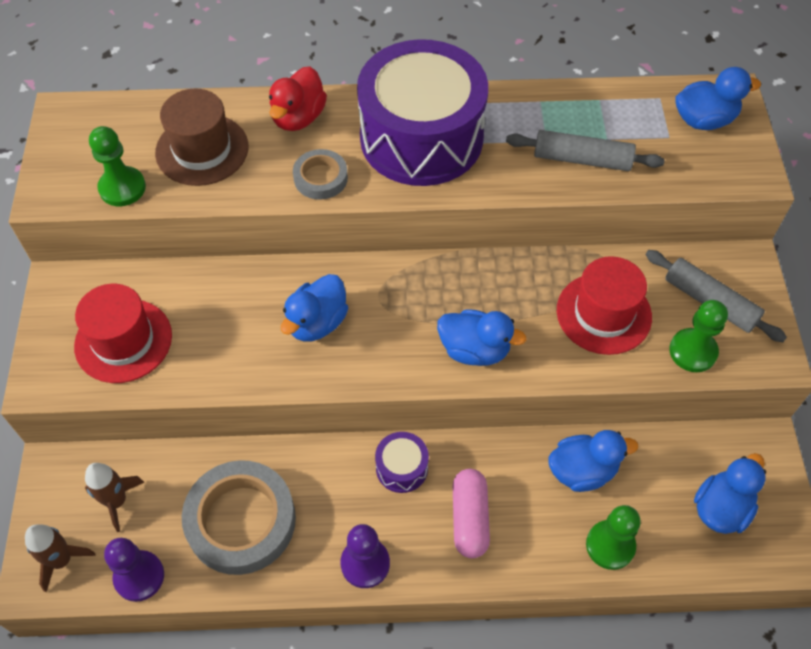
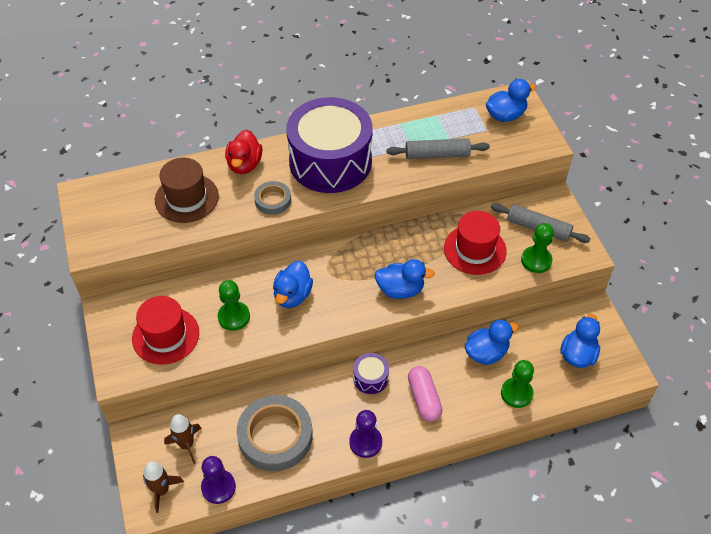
camera: 15 degrees left, 5 degrees down
(122, 188) = (141, 234): green pawn -> green pawn (234, 317)

